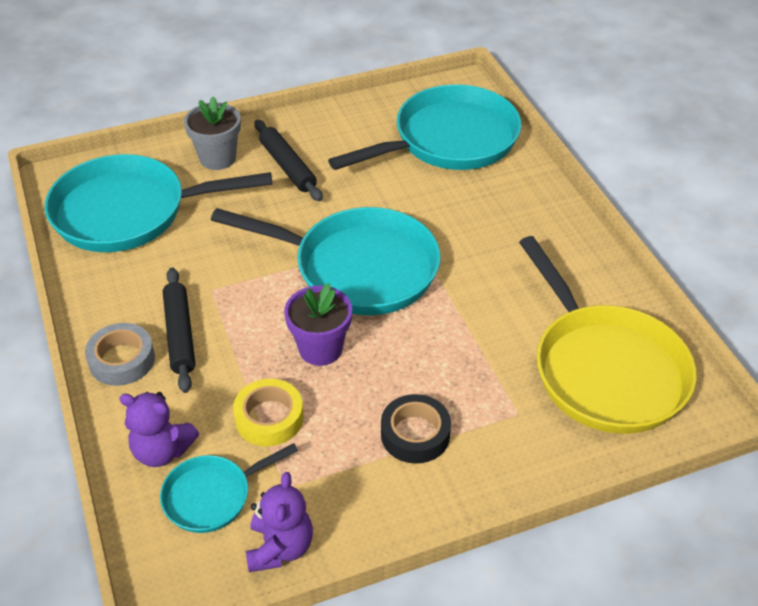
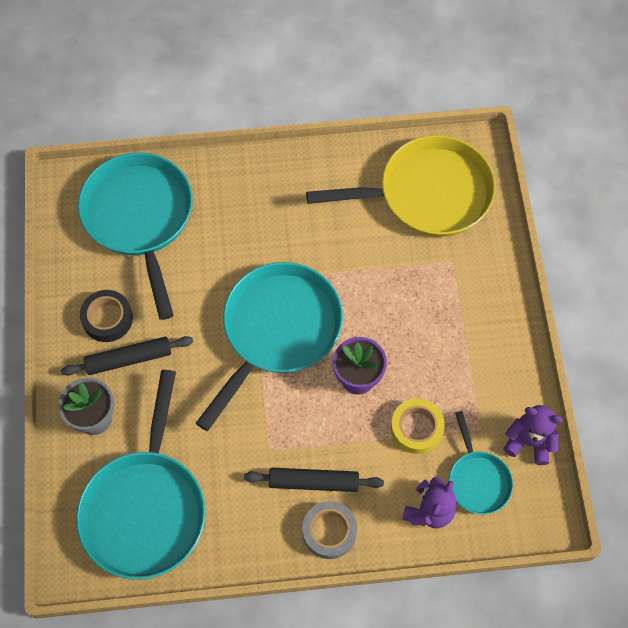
camera: 75 degrees left, 20 degrees up
(415, 434) = (455, 332): black tape -> black tape (107, 318)

